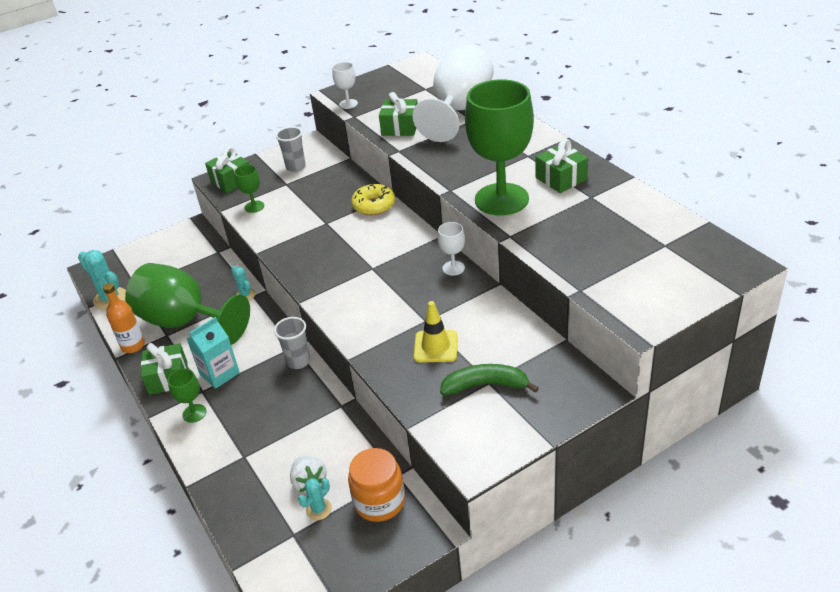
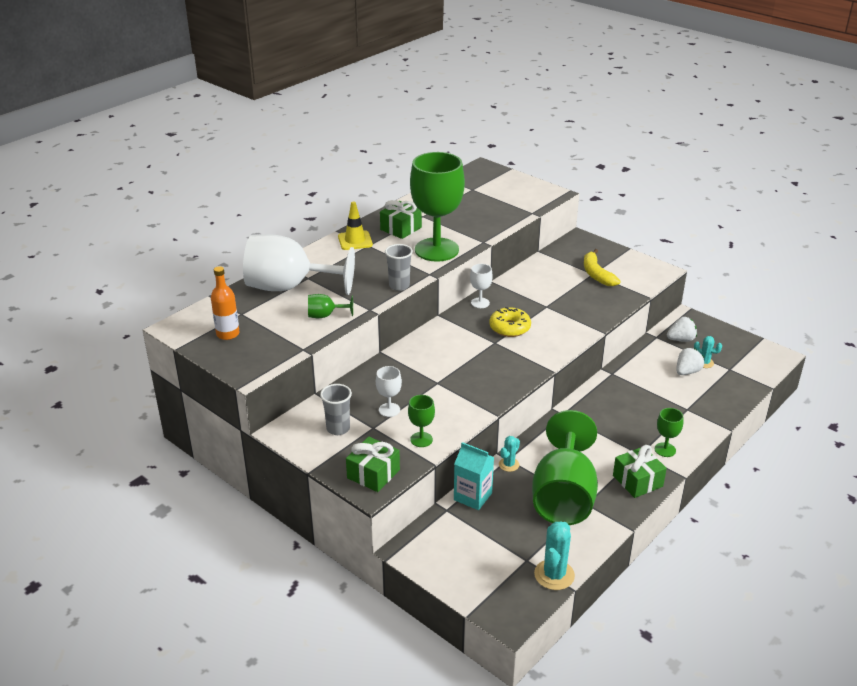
camera: 110 degrees left, 5 degrees down
(133, 346) = (612, 523): orange bottle -> orange bottle (228, 334)
(219, 373) = (615, 449): turquoise carton -> turquoise carton (473, 496)
(298, 361) = (579, 406): grey cup -> grey cup (399, 286)
(348, 104) = (274, 358): white goblet -> white goblet (389, 410)
(374, 205) = (402, 359): yellow donut -> yellow donut (509, 328)
(379, 501) = (681, 339): orange jar -> white strawberry
(400, 127) = (325, 315): green gift -> green goblet
(435, 346) = (571, 298): yellow traffic cone -> yellow traffic cone (355, 241)
(485, 385) = (596, 274): green banana -> yellow banana

